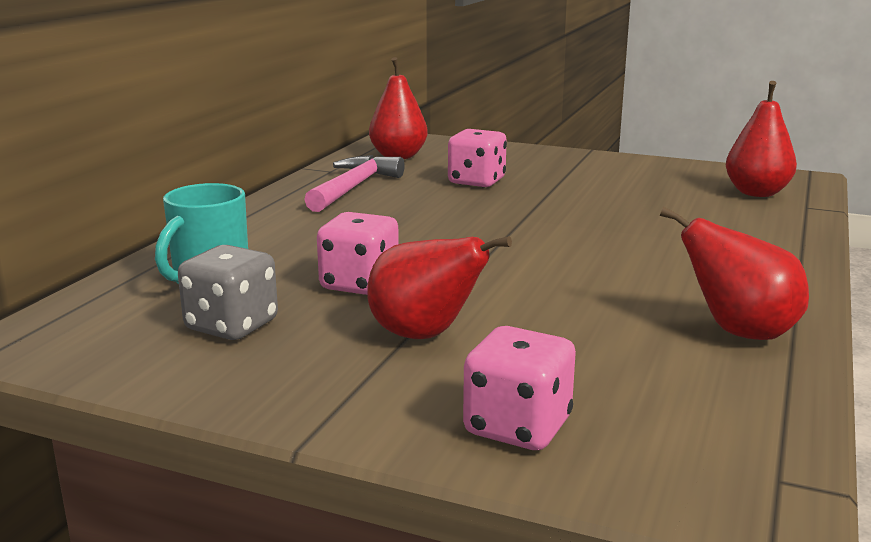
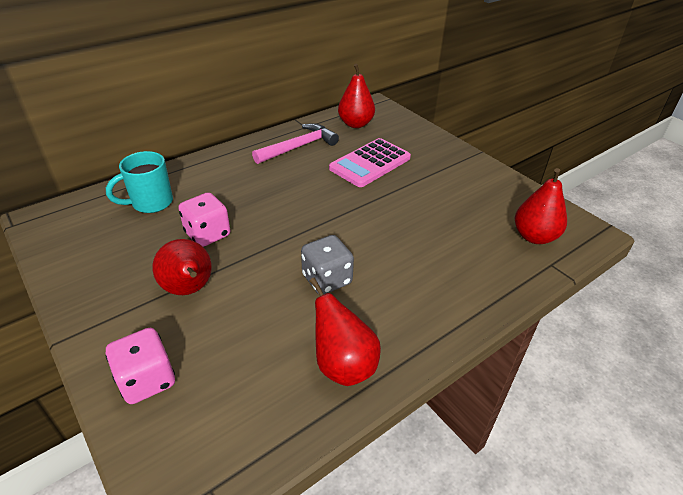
camera: 30 degrees right, 20 degrees up
(232, 326) = (122, 243): grey dice -> grey dice (327, 279)
(476, 182) = (370, 163): pink dice -> pink calculator

